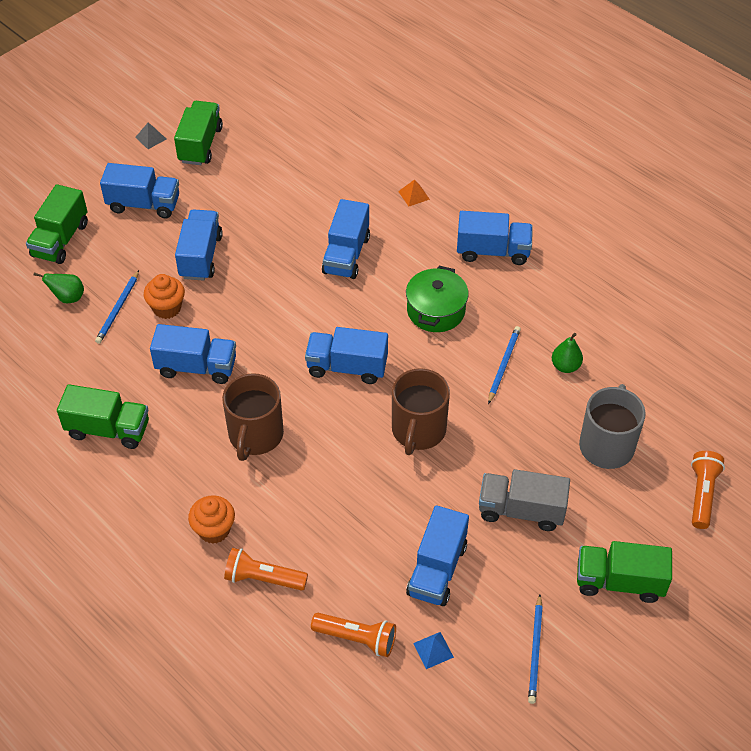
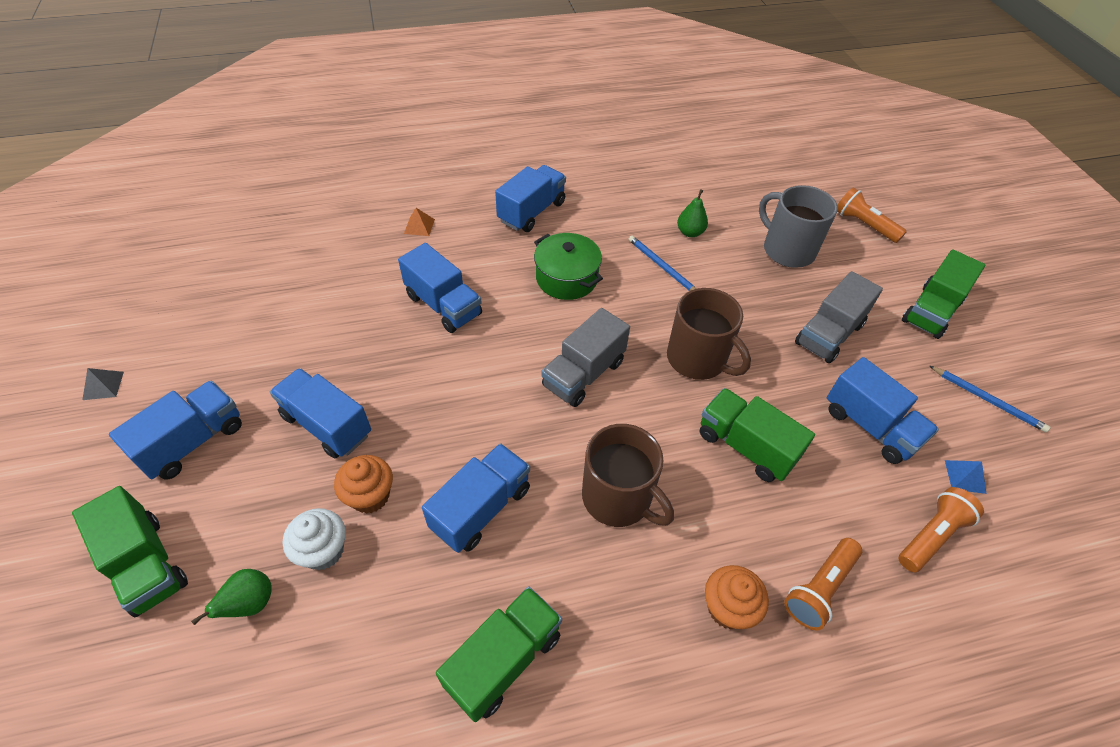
camera: 60 degrees left, 0 degrees up
(118, 309) = (323, 551): blue pencil -> white cupcake
(200, 145) = (170, 346): green truck -> green truck (746, 446)
(347, 367) = (583, 374): blue truck -> grey truck

